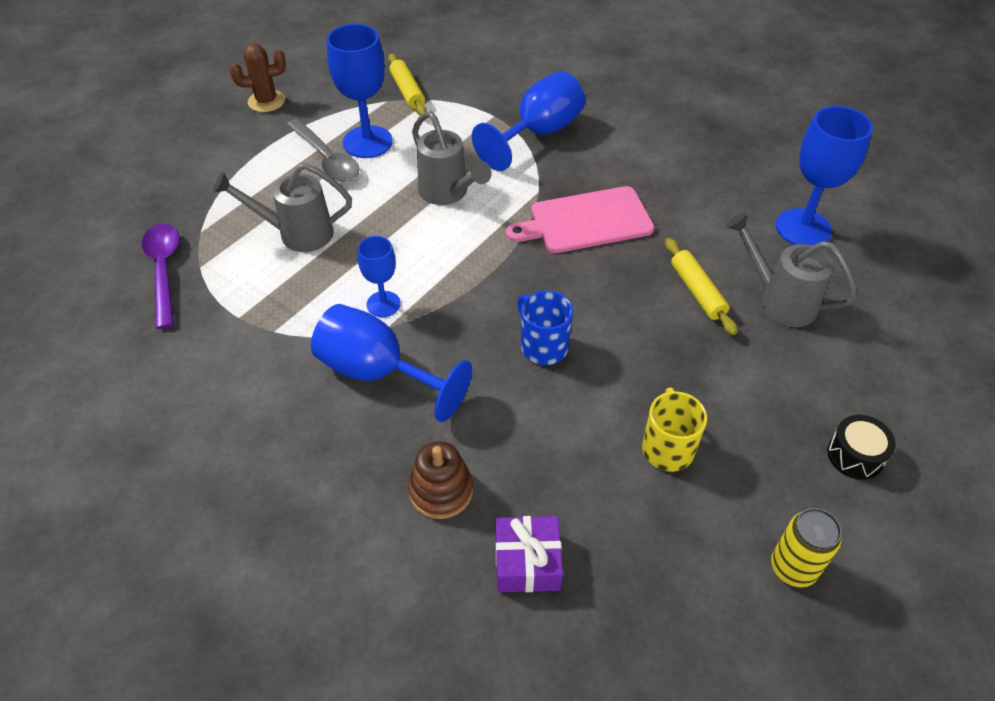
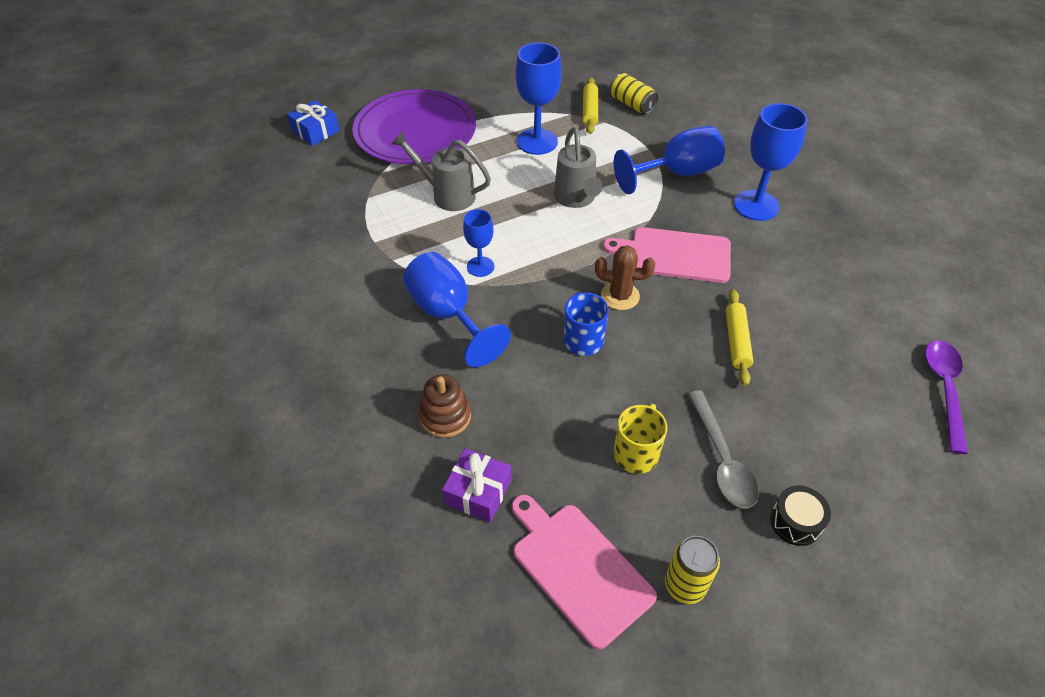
camera: 25 degrees right, 0 degrees up
(85, 206) = (315, 131): none -> blue gift
(164, 271) = (343, 192): purple spoon -> purple spoon (944, 390)
(215, 171) = (415, 131): none -> purple plate
(266, 101) = (479, 90): brown cactus -> brown cactus (620, 296)
(326, 159) = (499, 145): grey spoon -> grey spoon (721, 459)
(449, 72) = (632, 104): none -> yellow can
(680, 599) = (578, 568): none -> pink cutting board
(778, 300) = (805, 373): grey watering can -> none
(803, 228) = (866, 321): blue goblet -> blue goblet (756, 205)

